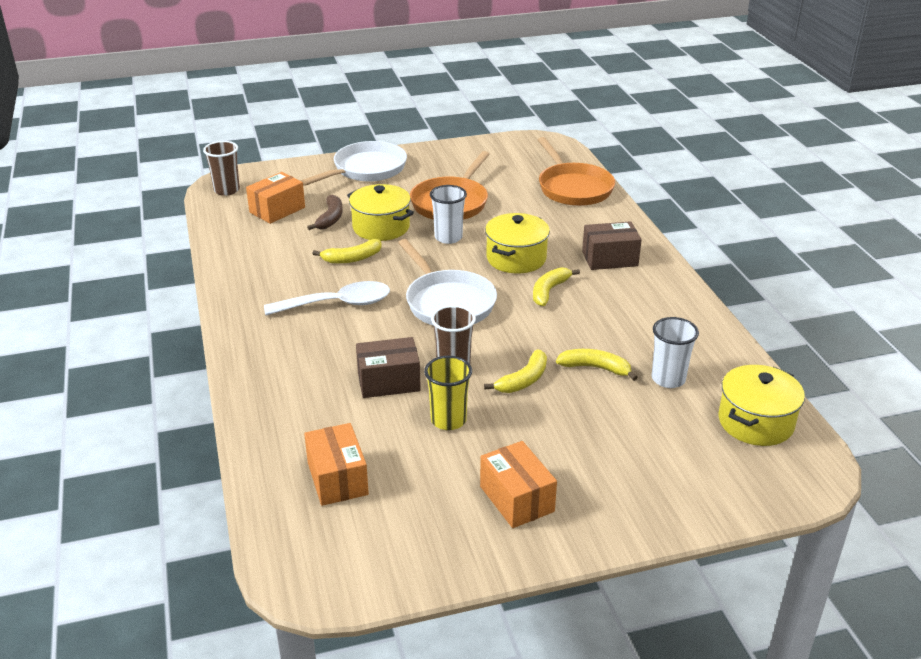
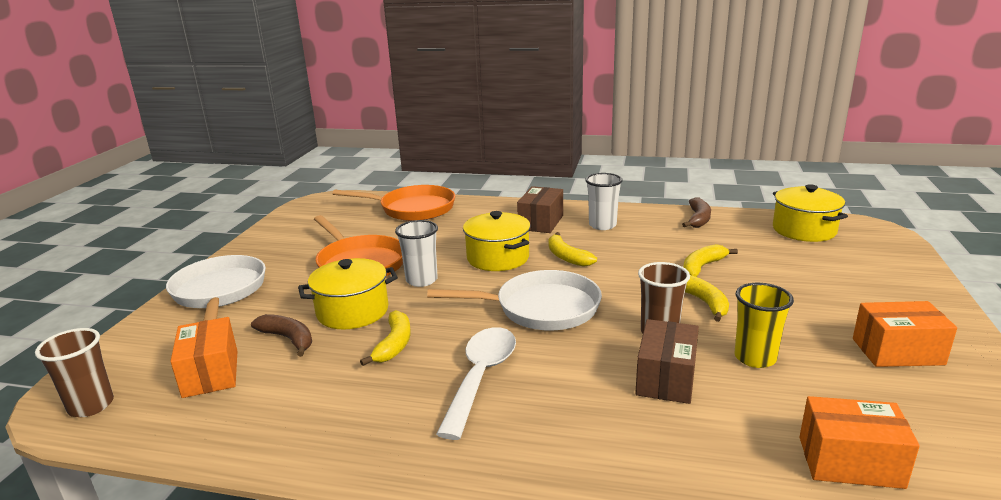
camera: 60 degrees left, 10 degrees down
(668, 379) = (733, 244): white cup -> white cup (602, 225)
(713, 347) = (698, 219): none -> brown banana

